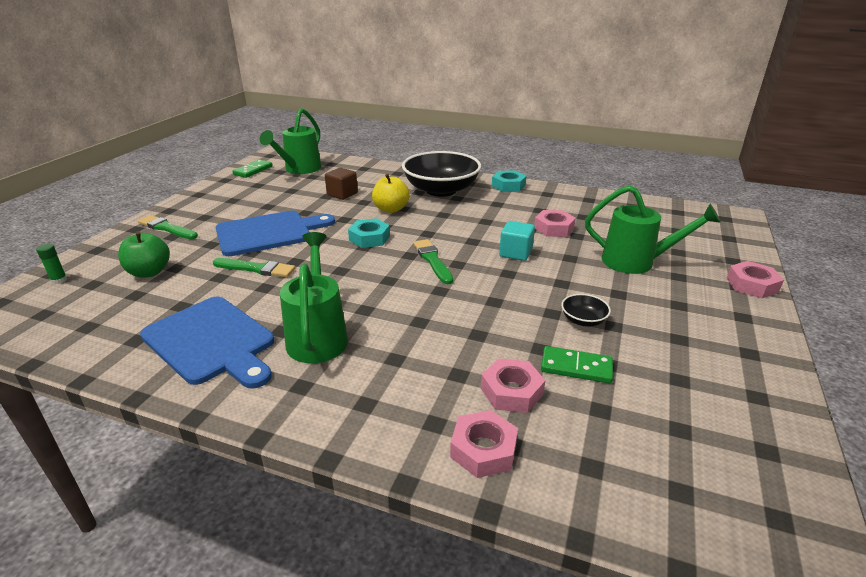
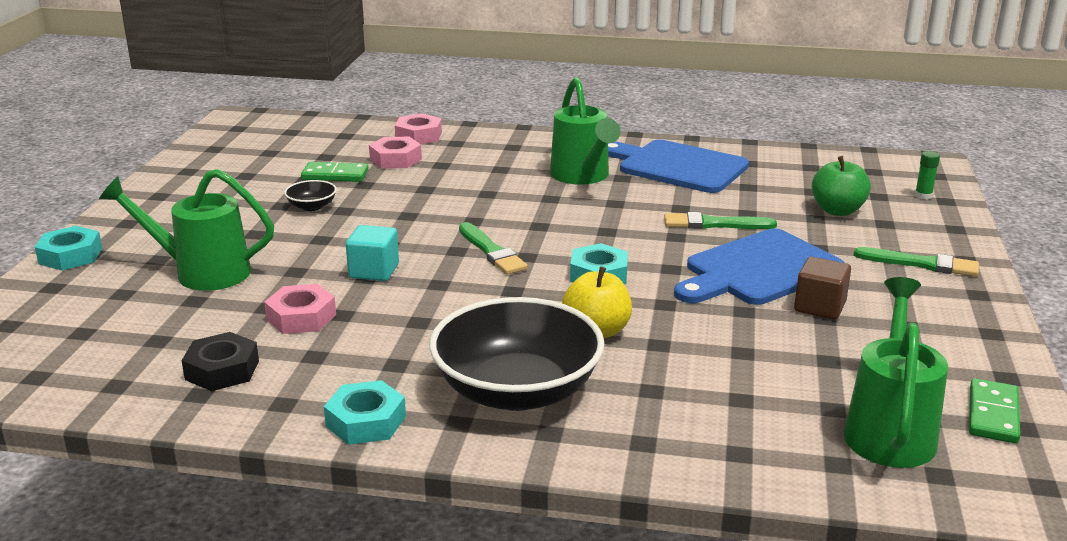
camera: 170 degrees right, 5 degrees down
(342, 194) = (716, 359): brown cube -> brown cube (820, 307)
(583, 207) = (222, 370): none -> black nut
(752, 285) = (71, 256): pink nut -> turquoise nut

